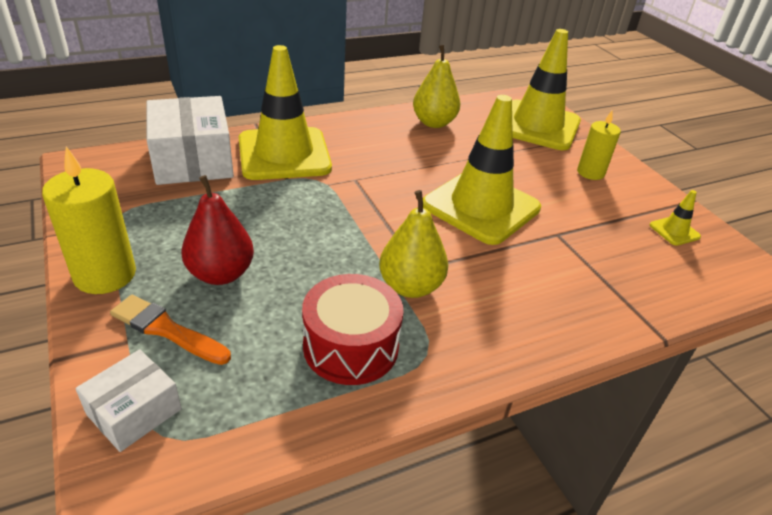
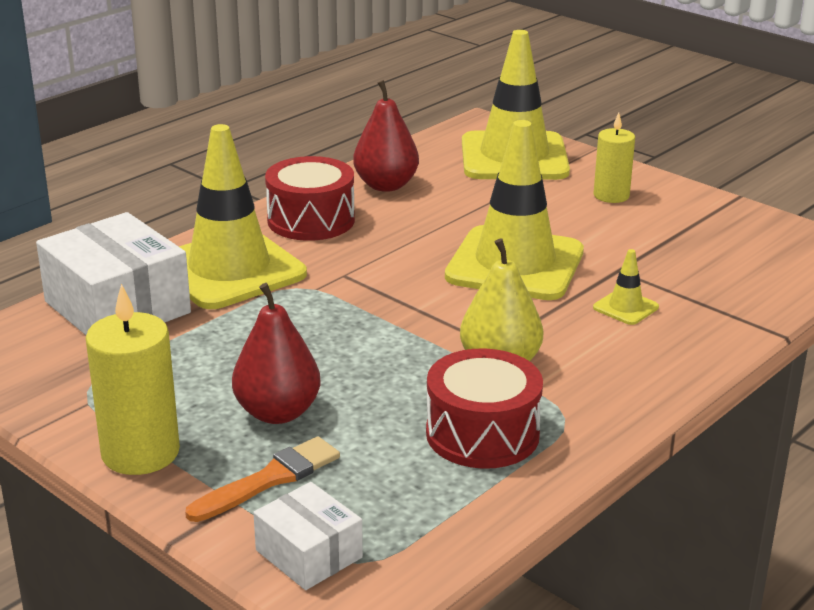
camera: 20 degrees left, 10 degrees down
(134, 411) = (309, 554): white box -> white box turned 60 degrees counterclockwise
(167, 330) = (269, 479): orange brush -> orange brush turned 135 degrees clockwise
(365, 134) = (311, 220): none -> red drum
(434, 123) = (386, 185): yellow pear -> red pear
(674, 231) = (737, 233): yellow traffic cone -> yellow traffic cone (625, 307)

